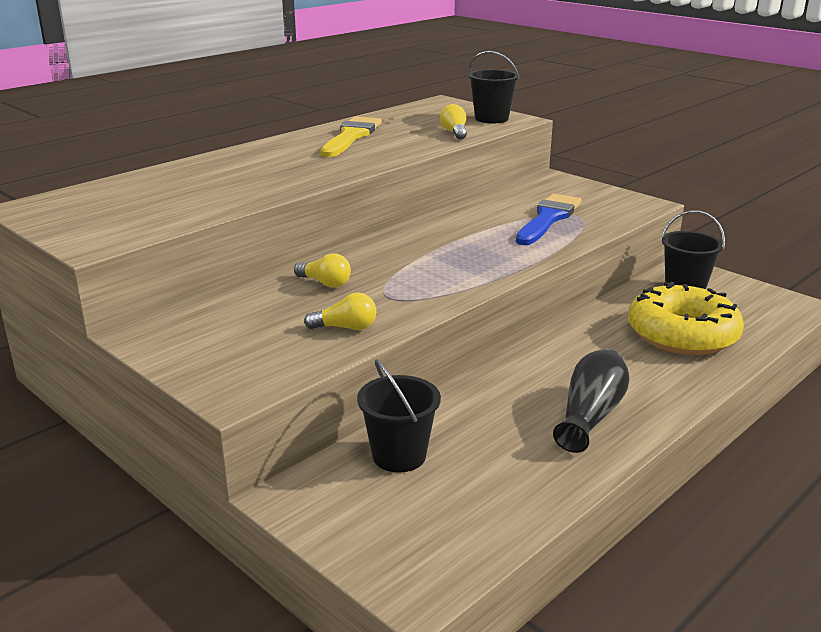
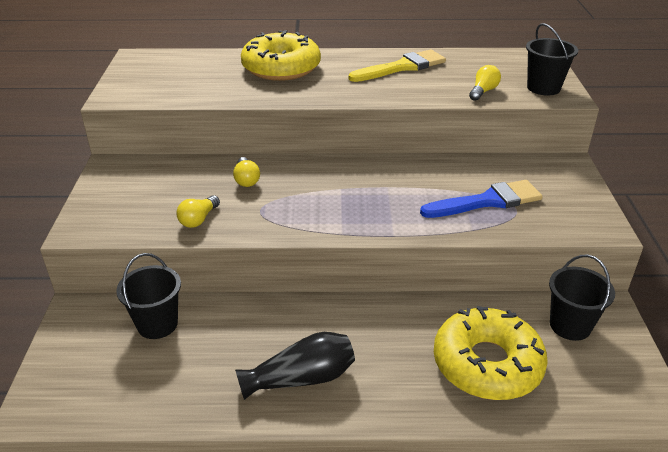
camera: 45 degrees right, 10 degrees up
(235, 167) = (281, 68): none -> yellow donut
(346, 328) = (198, 219): yellow light bulb -> yellow light bulb turned 75 degrees clockwise

